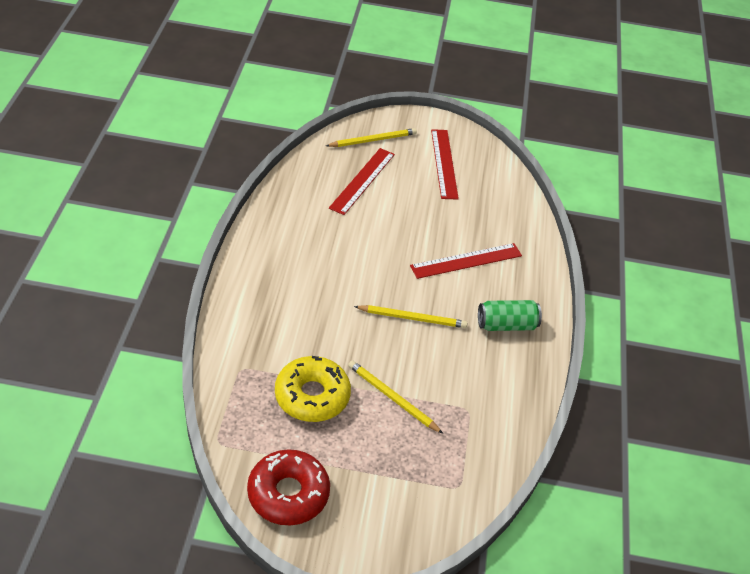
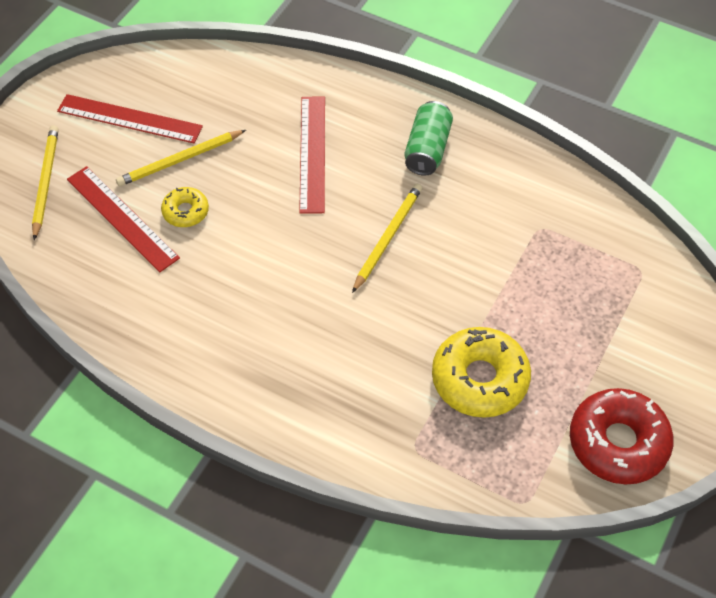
camera: 65 degrees left, 10 degrees up
(382, 208) = (185, 212): none -> yellow donut
(392, 398) = (505, 295): yellow pencil -> yellow pencil (180, 160)

